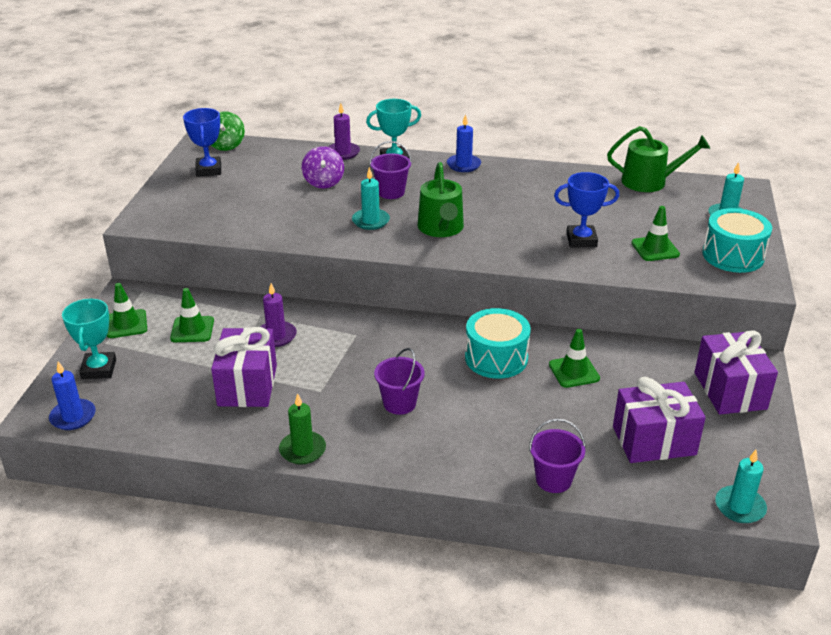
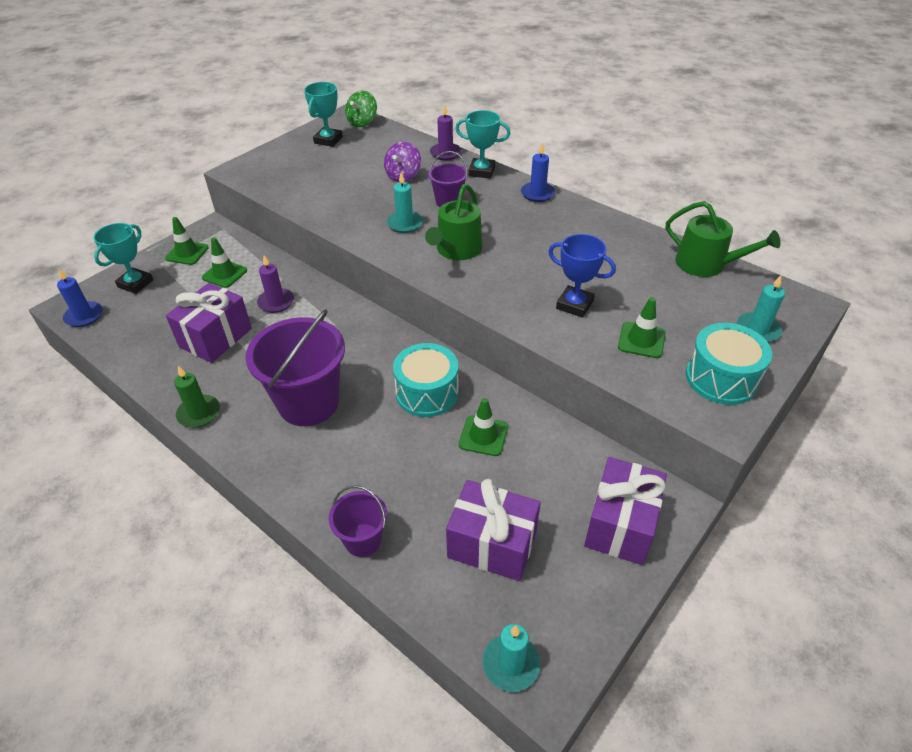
camera: 30 degrees right, 10 degrees up
(208, 170) = (328, 140): blue trophy -> turquoise trophy
(399, 403) = (308, 403): purple bucket -> purple bucket, size x1.93

